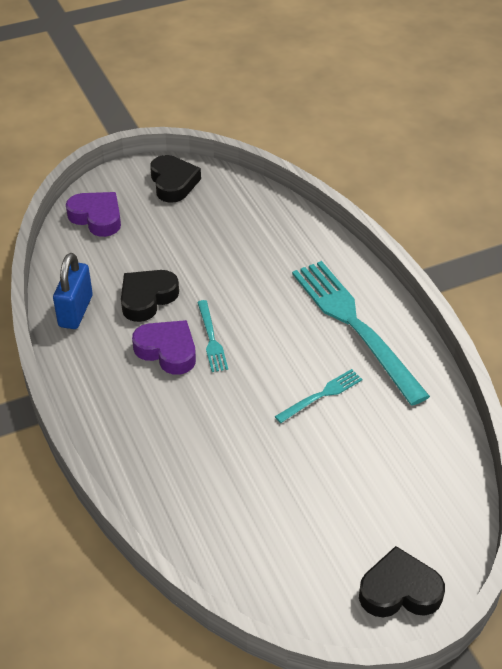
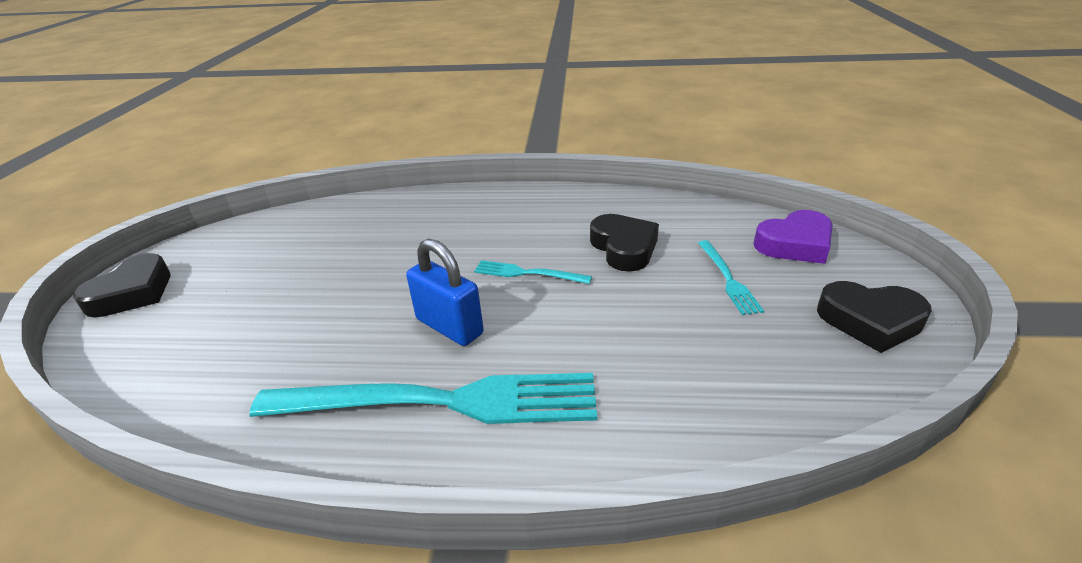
camera: 120 degrees right, 10 degrees down
(75, 311) = (633, 206): blue padlock -> blue padlock (449, 326)
(167, 351) = (535, 243): purple heart -> none
(321, 395) = (370, 325): turquoise fork -> turquoise fork (727, 278)

